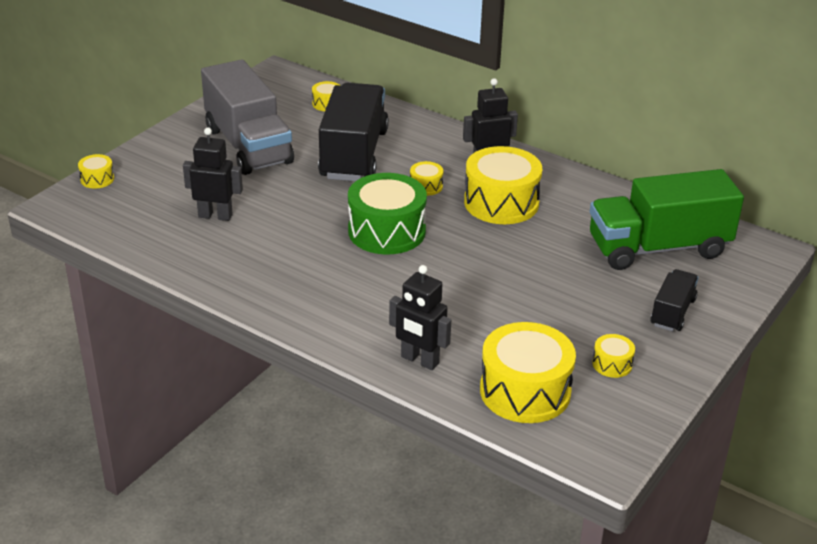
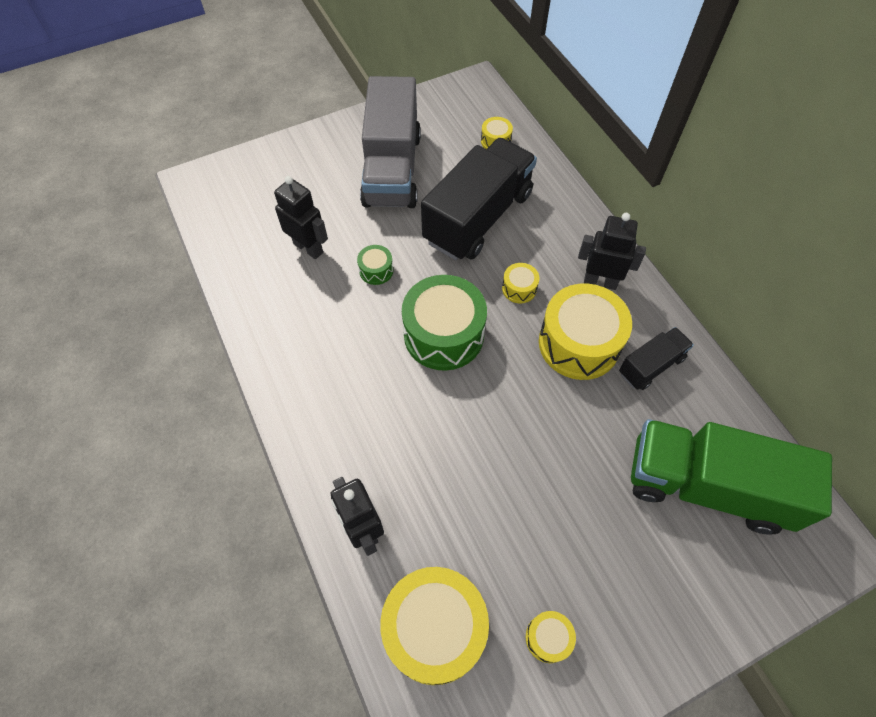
camera: 30 degrees right, 25 degrees up
(97, 179) = (244, 162): yellow drum -> none
(292, 211) = (376, 270): none -> green drum
(672, 312) = (662, 593): black truck -> black truck (651, 366)

